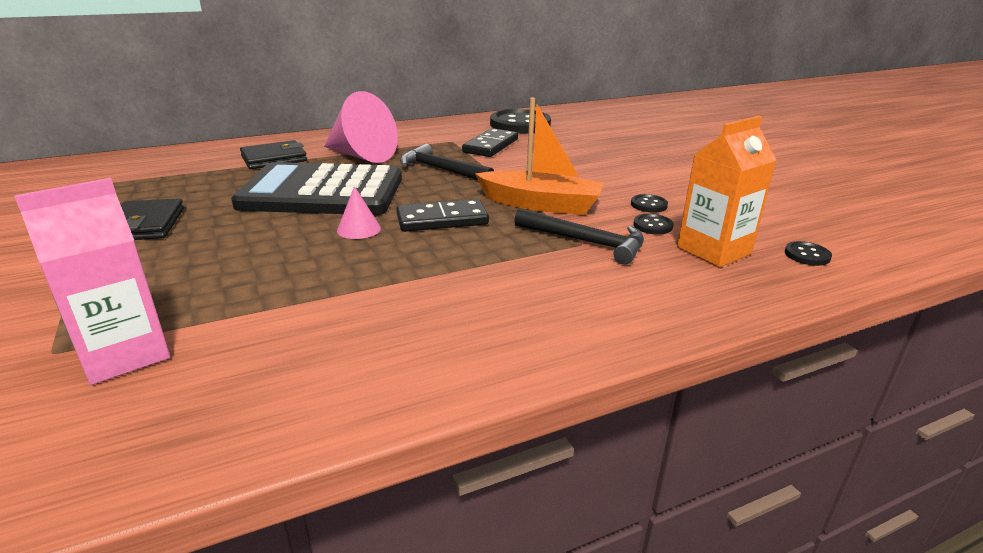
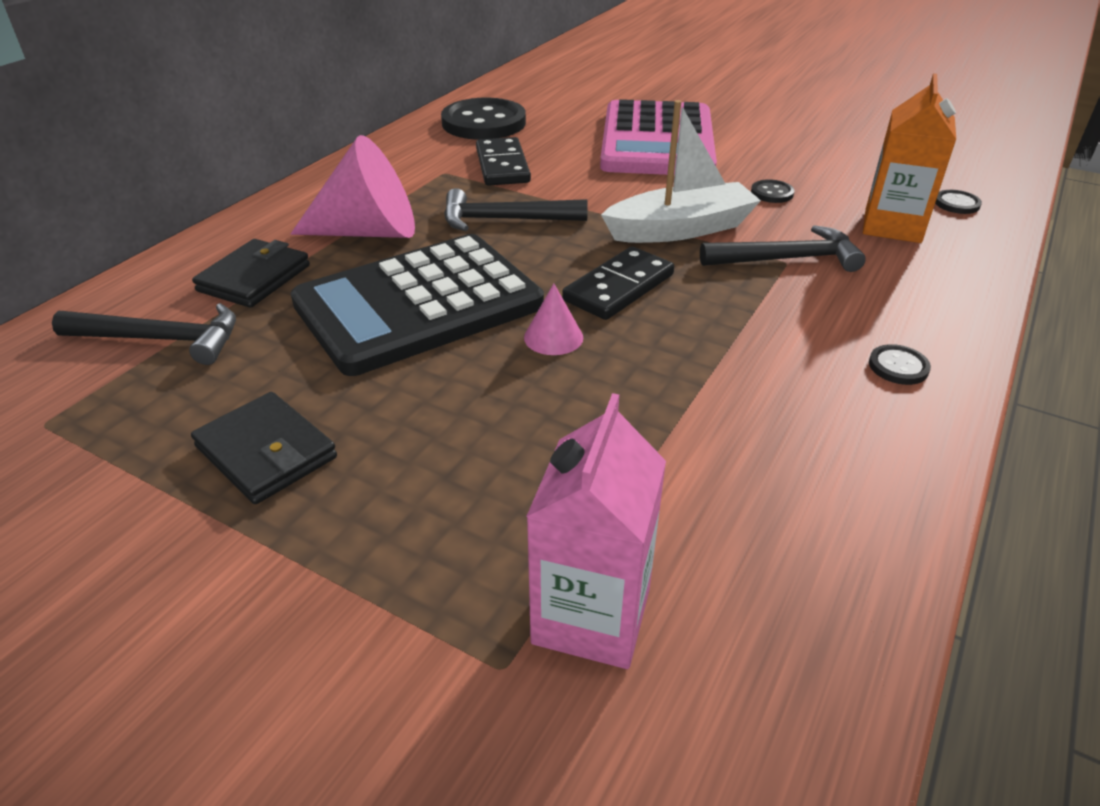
camera: 35 degrees left, 10 degrees up
(194, 169) = (161, 339): none -> black hammer
(541, 204) = (680, 229): orange boat -> white boat
(617, 158) = (657, 141): none -> pink calculator
(652, 226) = (810, 217): black button -> black button (898, 366)

